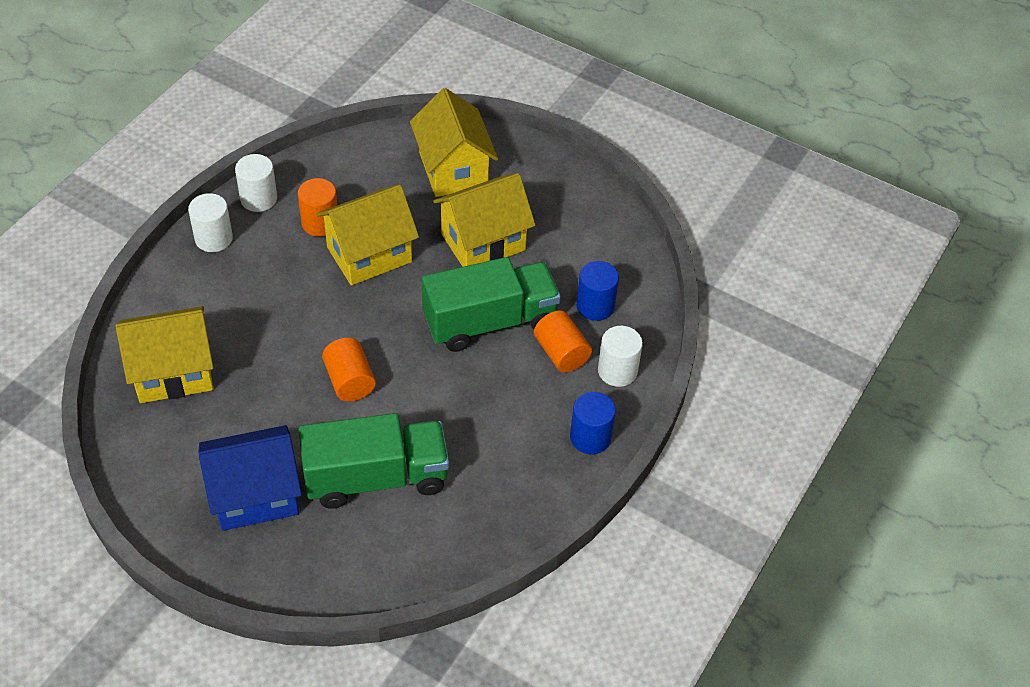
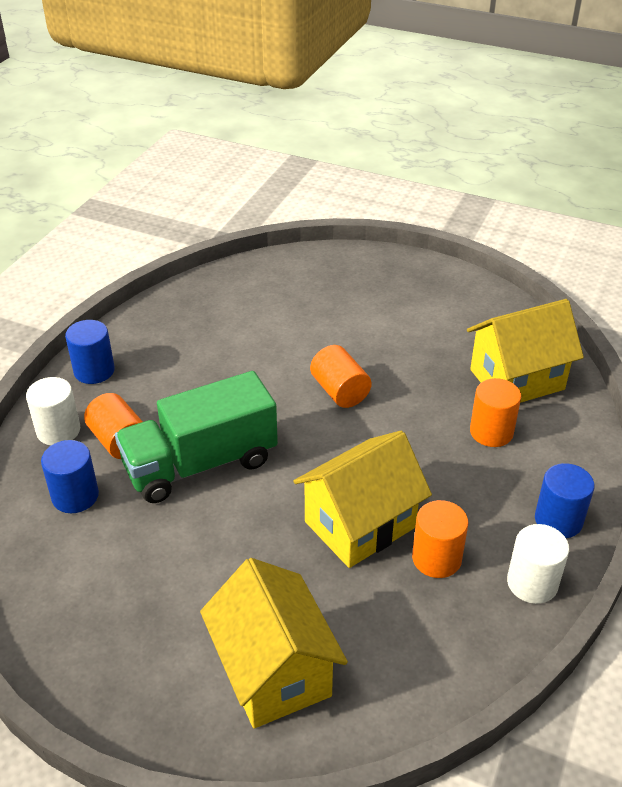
camera: 175 degrees right, 10 degrees down
(213, 238) = (558, 520): white cylinder -> blue cylinder
(227, 320) = (491, 432): none -> orange cylinder
(255, 495) = (393, 302): blue house -> none
(376, 478) = (292, 323): green truck -> none
(483, 242) = (217, 560): yellow house -> none

